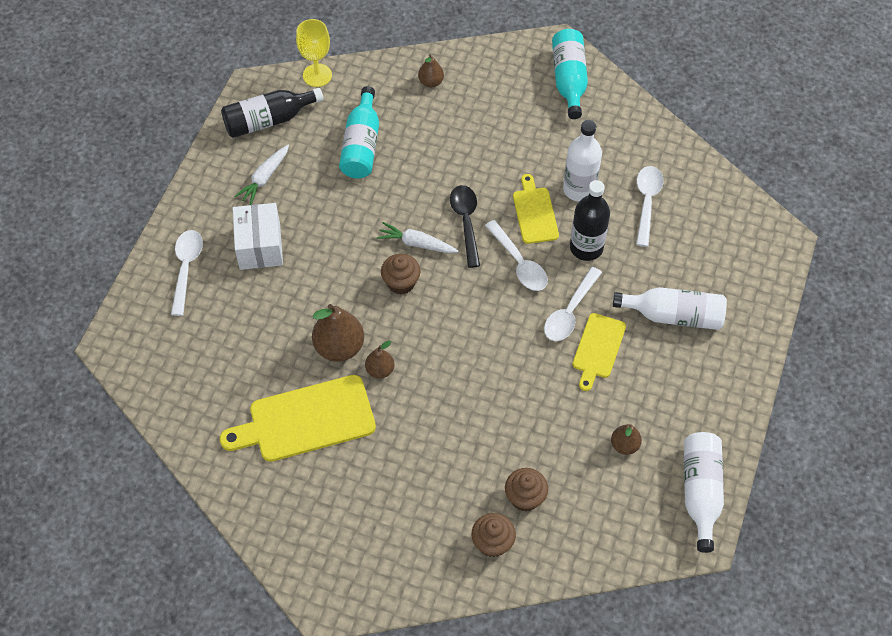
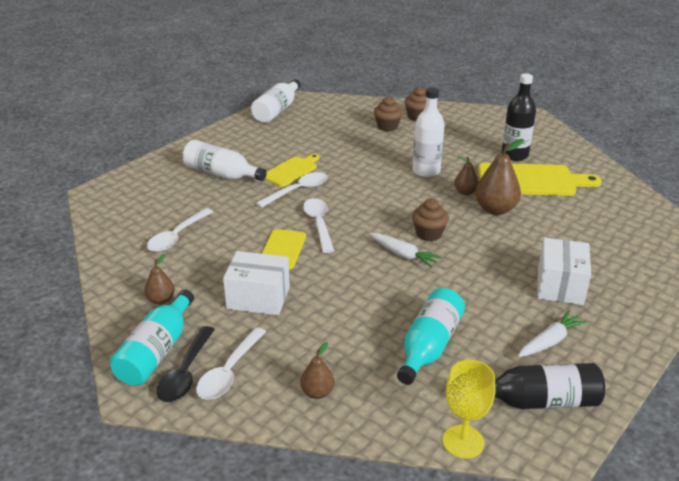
camera: 160 degrees left, 25 degrees down
(186, 268) = (638, 286): white spoon -> white spoon (229, 372)
(466, 222) = (349, 259): black spoon -> black spoon (186, 373)
(523, 152) = (258, 298): none -> white box
(579, 189) = (228, 258): white bottle -> white bottle (426, 171)
(586, 248) = (255, 221): black bottle -> black bottle (514, 155)
(624, 445) = (308, 132): brown pear -> brown pear (161, 300)

